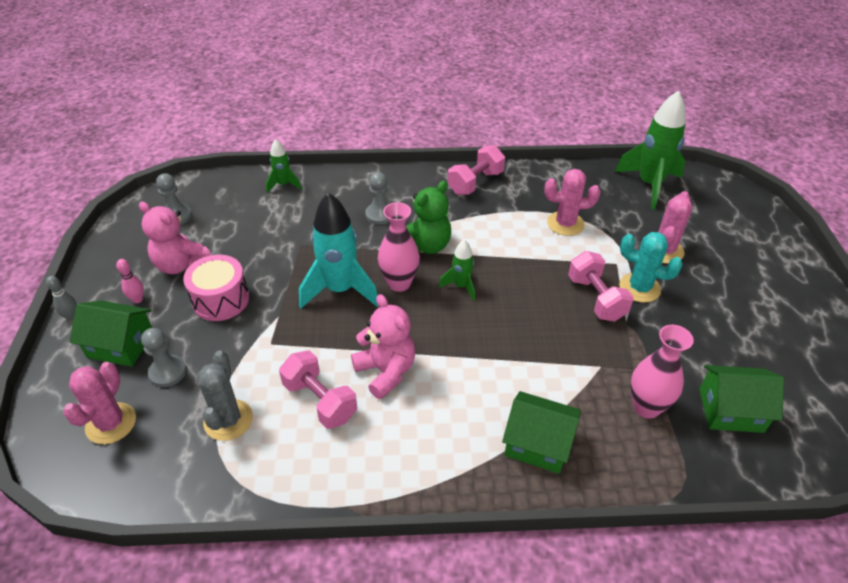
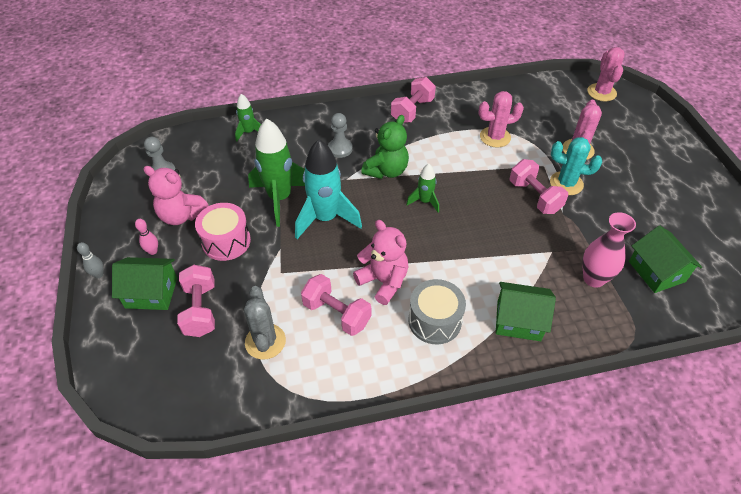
camera: 10 degrees left, 5 degrees up
(111, 423) = (166, 360): pink cactus -> pink cactus (601, 92)
(168, 372) = (200, 310): grey pawn -> pink dumbbell
(399, 283) = (373, 206): pink vase -> none
(434, 427) = (435, 321): none -> grey drum
(649, 185) = (554, 95): green rocket -> green rocket (280, 198)
(730, 410) = (656, 271): green house -> green house turned 75 degrees clockwise

